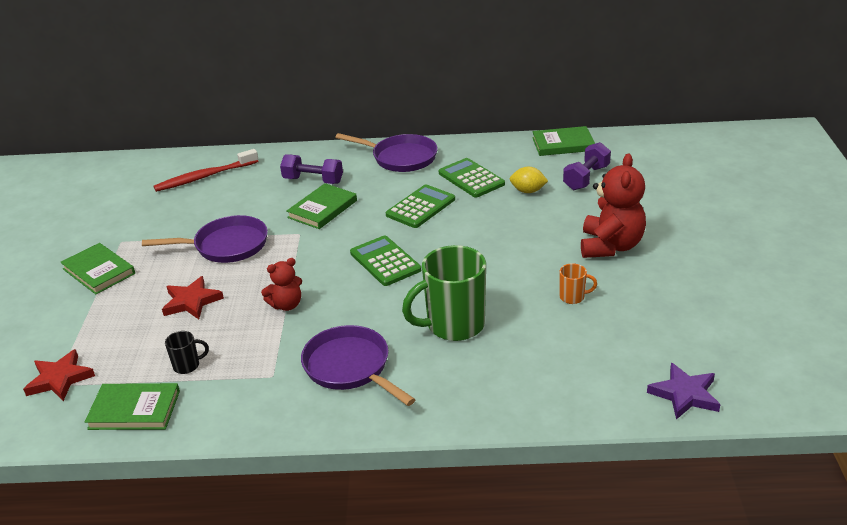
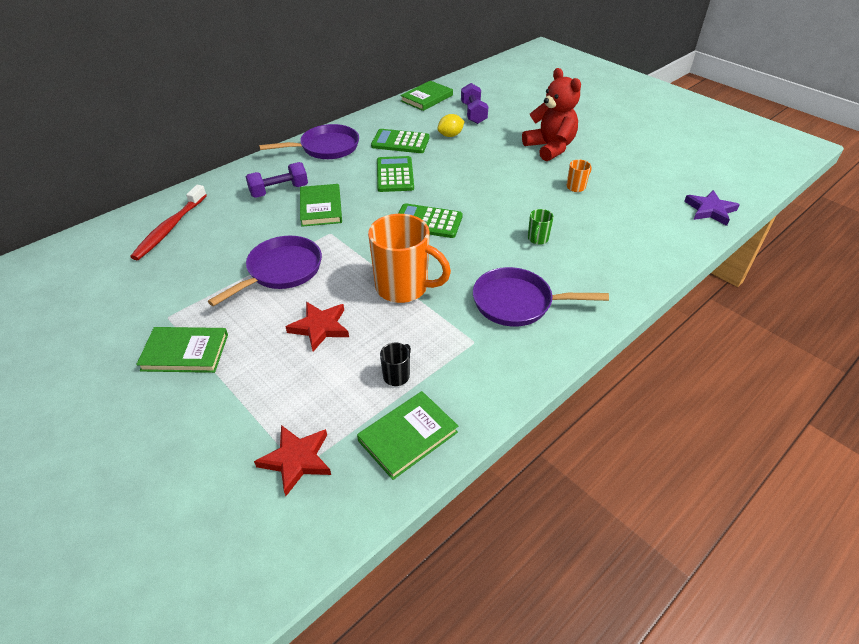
camera: 45 degrees left, 10 degrees up
(286, 305) = (403, 287): red teddy bear -> orange mug
(453, 325) = (537, 239): green mug -> green mug, size x0.44

